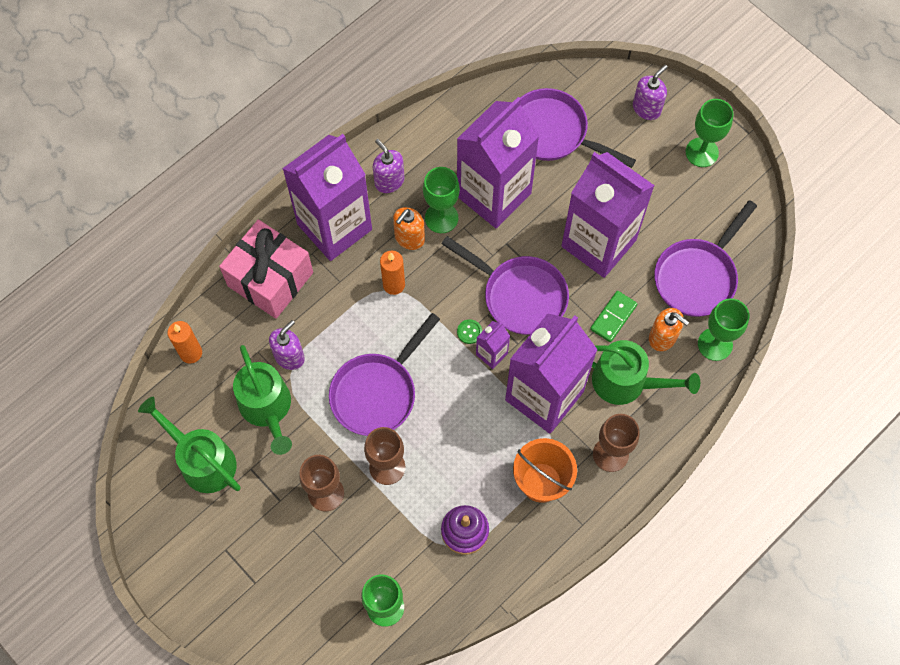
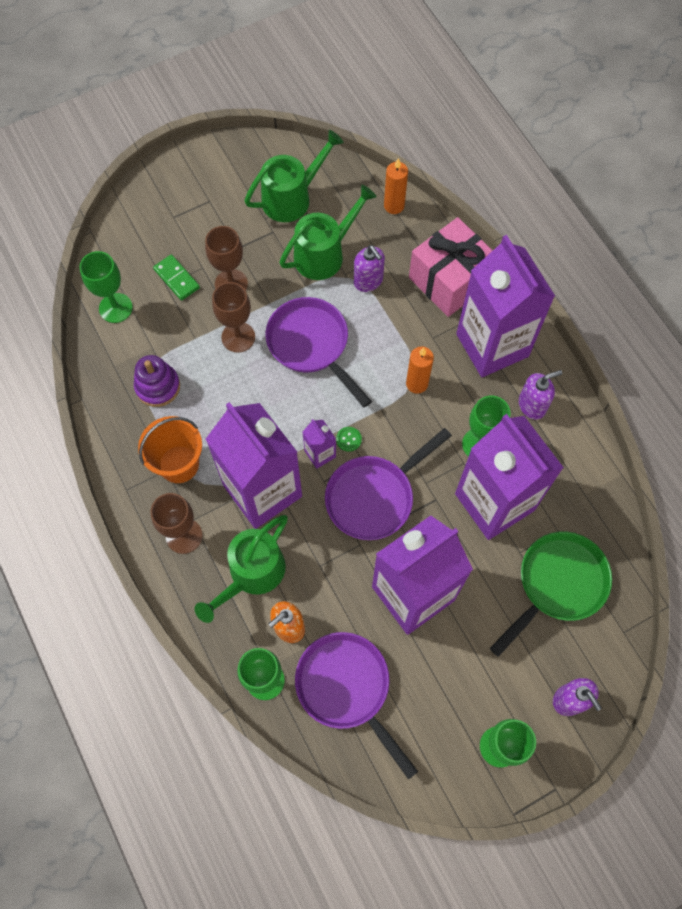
camera: 105 degrees right, 0 degrees up
(267, 408) = (324, 254): green watering can -> green watering can turned 150 degrees clockwise
(409, 238) = (464, 409): orange soap dispenser -> none
(553, 132) = (557, 584): purple pan -> green pan
(613, 317) = (325, 582): green domino -> green domino (177, 278)

